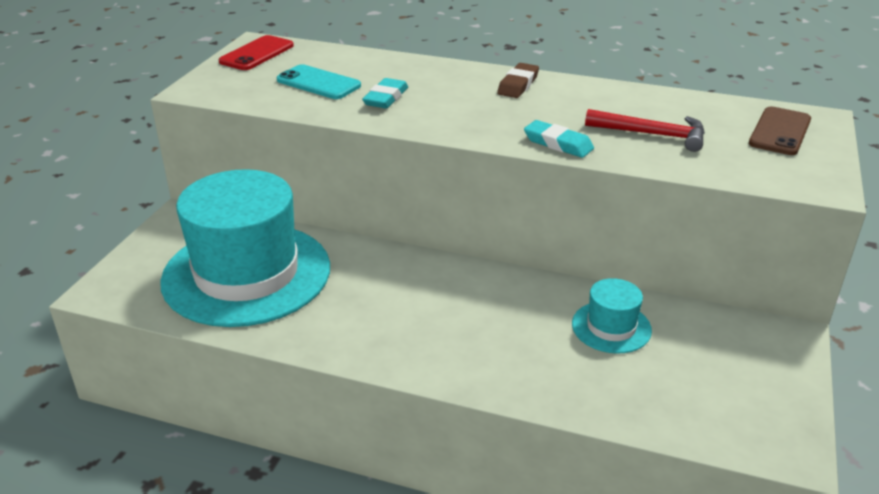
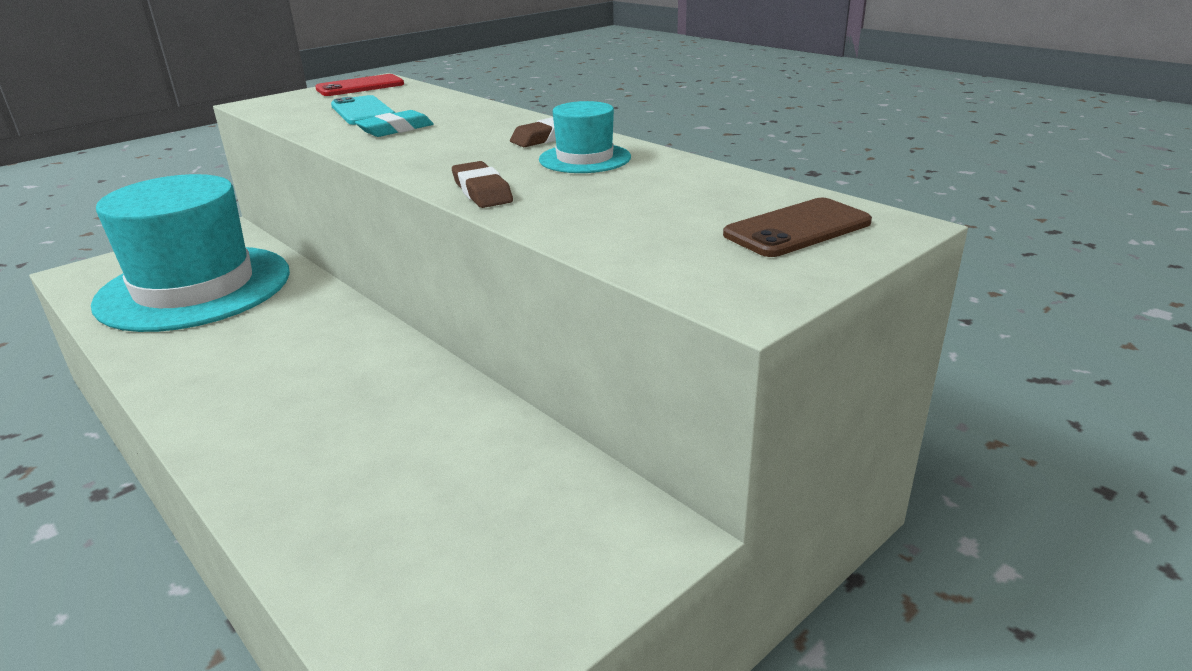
camera: 30 degrees right, 5 degrees down
(558, 144) = (482, 191): turquoise eraser -> brown eraser
(611, 327) = (440, 443): turquoise hat -> turquoise hat (585, 158)
(652, 134) = (611, 202): red hammer -> none

